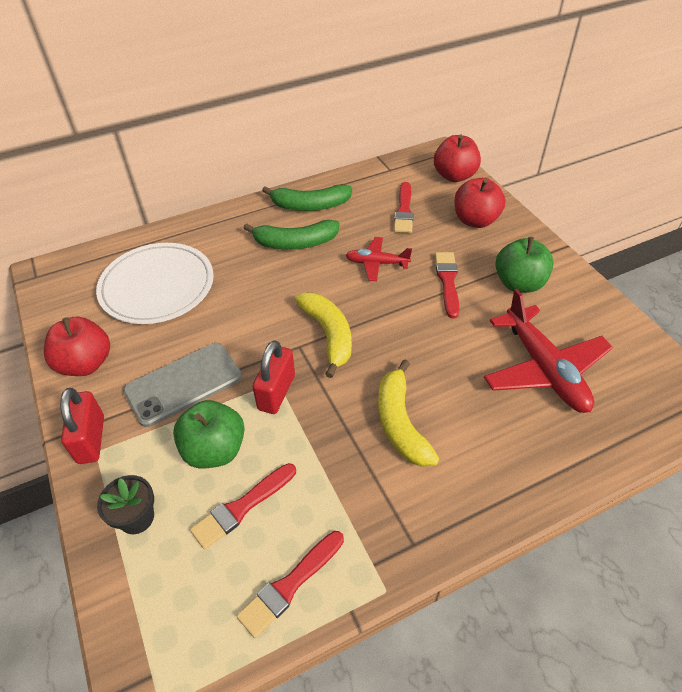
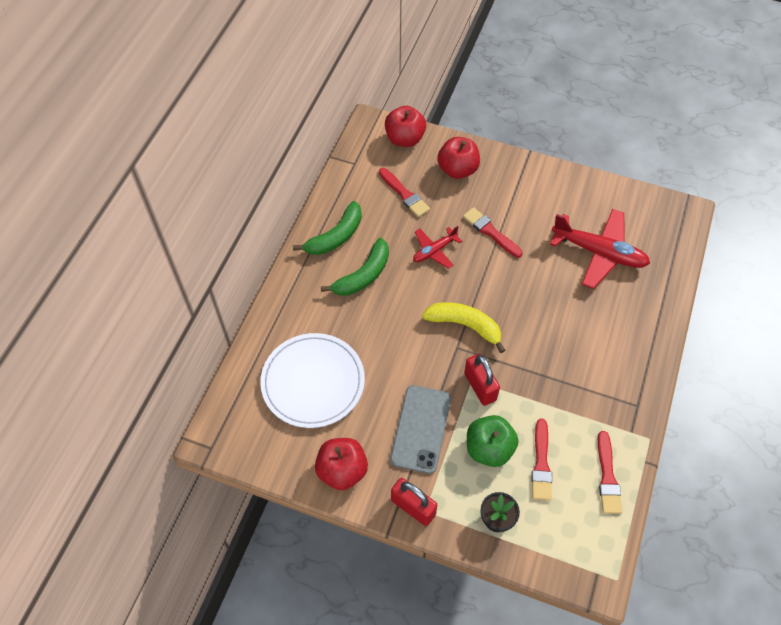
camera: 45 degrees left, 10 degrees up
(400, 423) = (564, 347): yellow banana -> none
(519, 283) = (531, 202): green apple -> none

